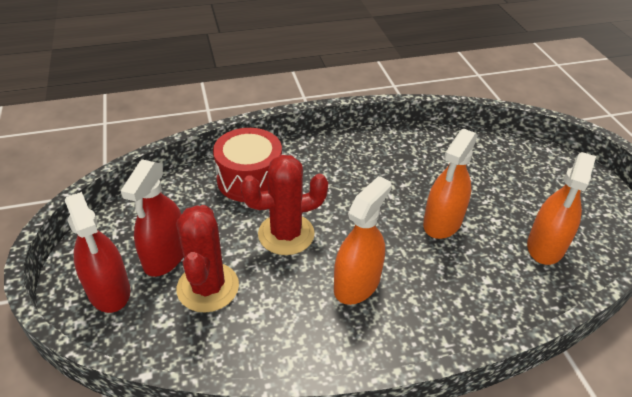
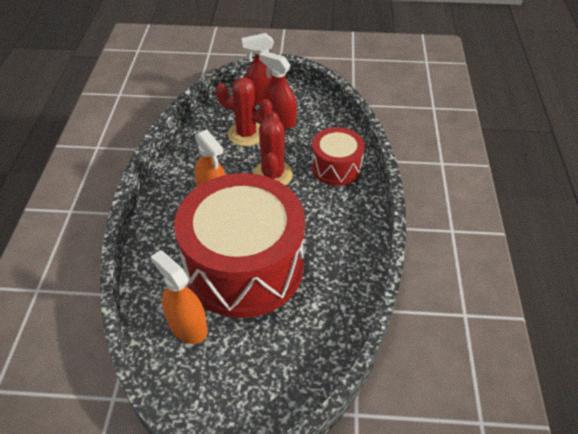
camera: 110 degrees right, 5 degrees up
(442, 222) = (244, 266): orange spray bottle -> red drum

